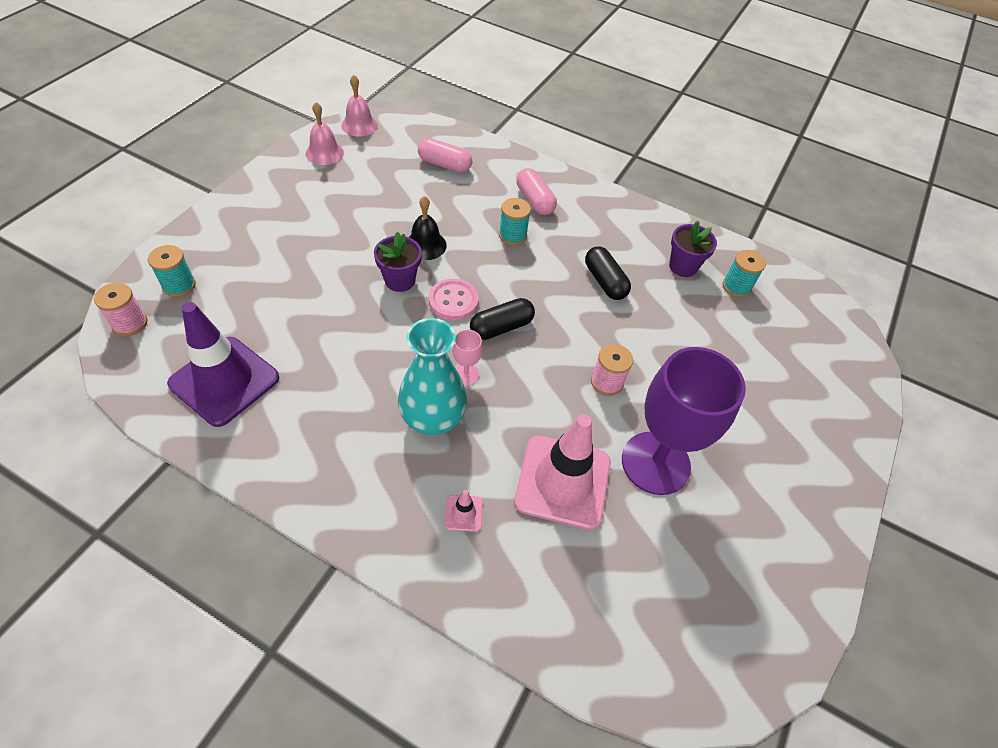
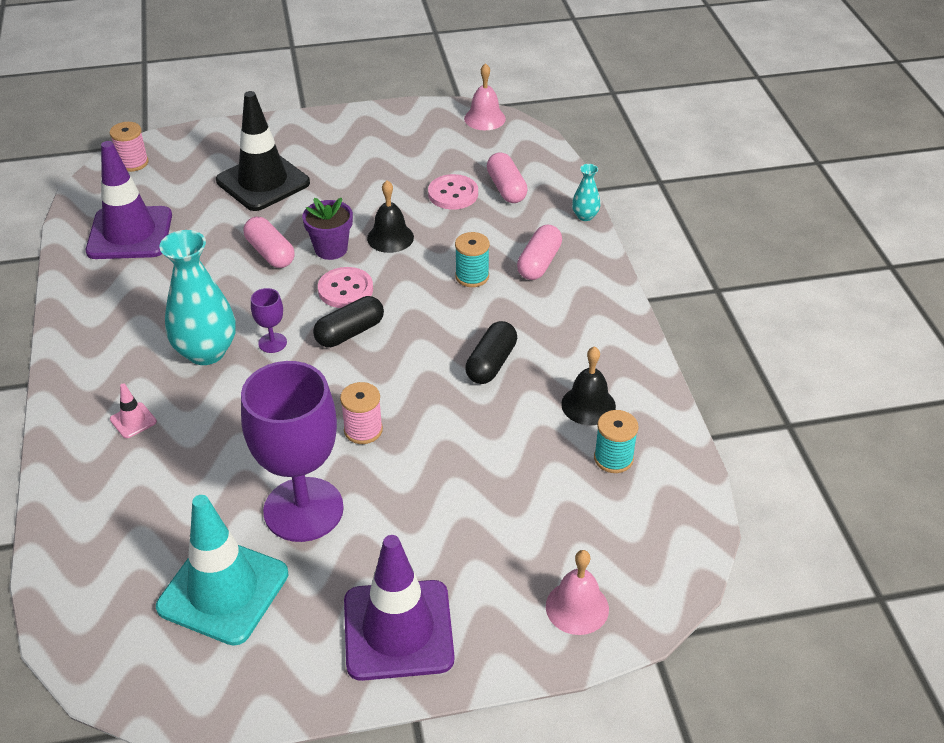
camera: 55 degrees right, 10 degrees down
(179, 285) = (191, 158): turquoise spool -> none
(271, 266) = (263, 182): none -> black traffic cone
(324, 153) = (423, 125): pink bell -> pink bell (577, 607)
(362, 314) = (270, 253): none -> pink capsule
(418, 189) = (453, 194): none -> pink button
(466, 374) = (272, 343): pink goblet -> purple goblet
(501, 327) = (350, 332): black capsule -> black capsule turned 60 degrees counterclockwise
(514, 154) = (585, 216): none -> turquoise vase
(563, 482) = (221, 460): pink traffic cone -> none
(683, 266) = (588, 405): purple flower pot -> black bell
(698, 560) = (223, 590): none -> turquoise traffic cone
(803, 479) = (398, 630): none -> purple traffic cone

